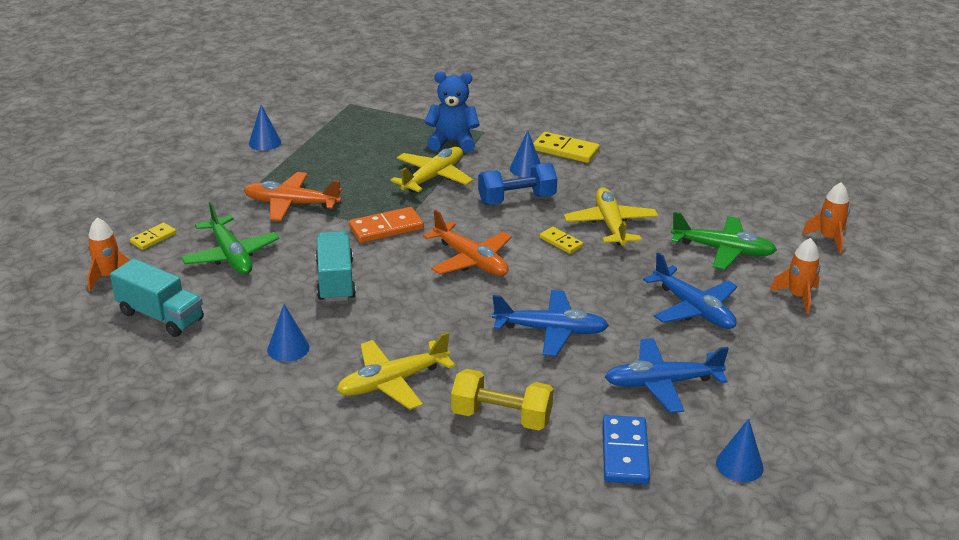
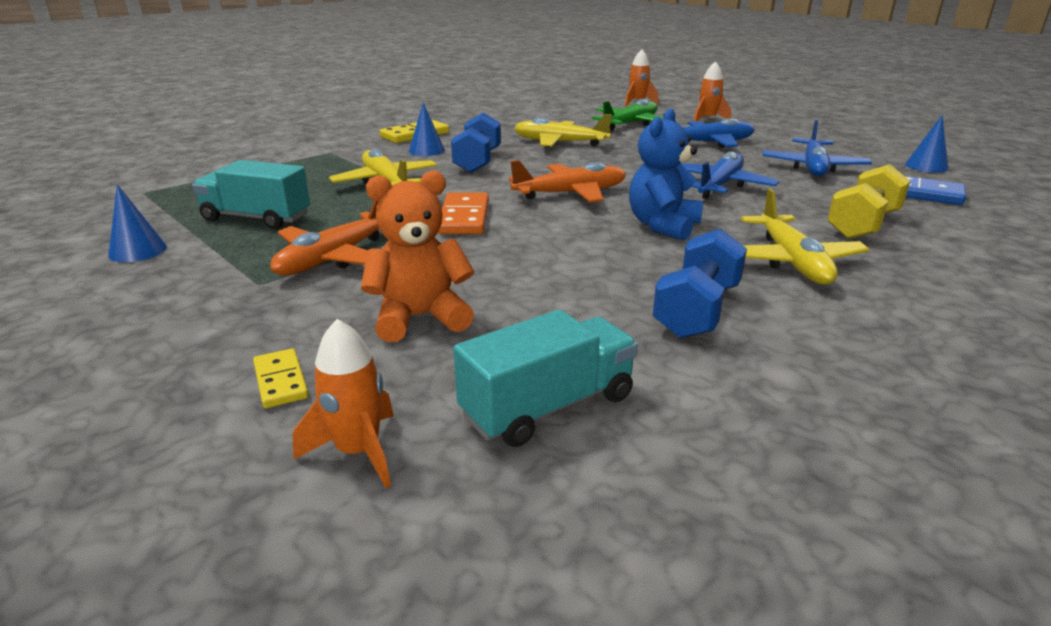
camera: 65 degrees left, 5 degrees down
(231, 255) = (420, 318): green plane -> orange teddy bear
(288, 348) = (697, 310): blue cone -> blue dumbbell
(335, 281) = (555, 259): turquoise truck -> turquoise truck (256, 218)
(452, 142) = (327, 165): blue teddy bear -> blue teddy bear (662, 226)
(561, 242) = (571, 160): yellow domino -> none

